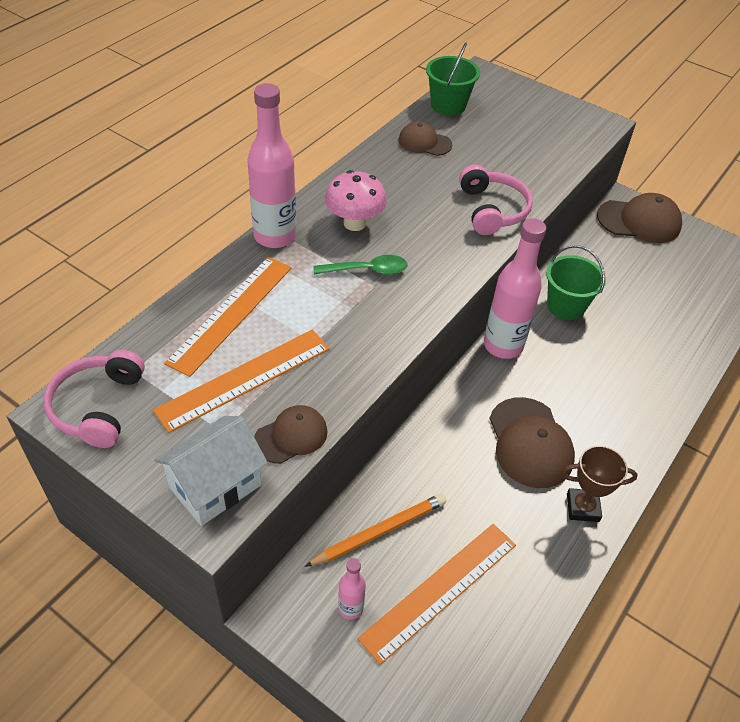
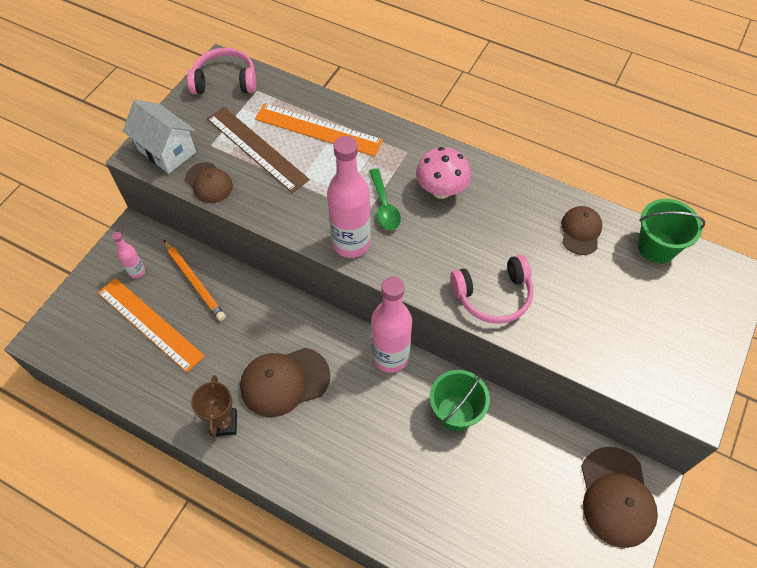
camera: 85 degrees right, 10 degrees up
(244, 378) = (257, 148): orange ruler -> brown ruler
(275, 236) = (409, 140): pink bottle -> pink bottle (351, 243)

